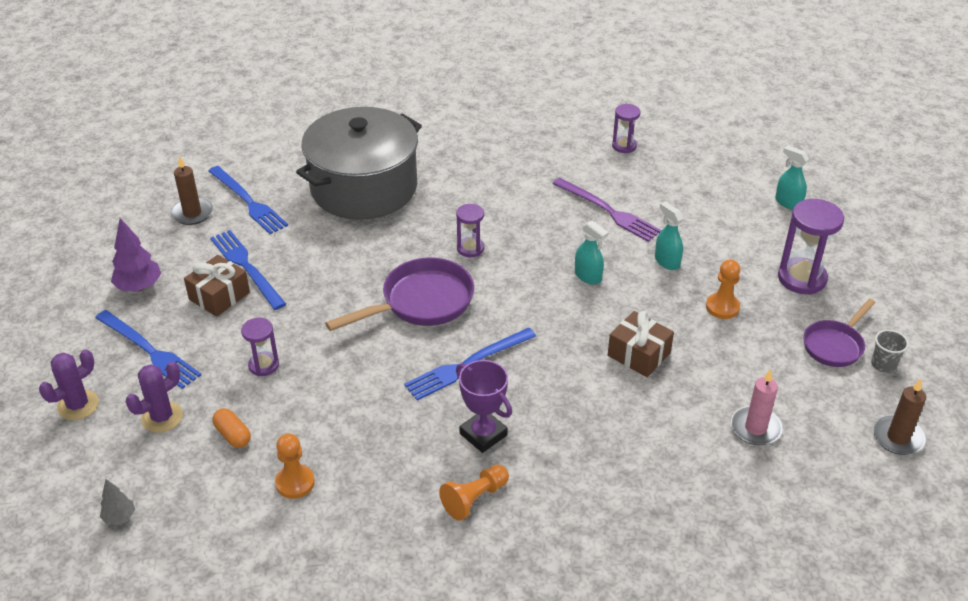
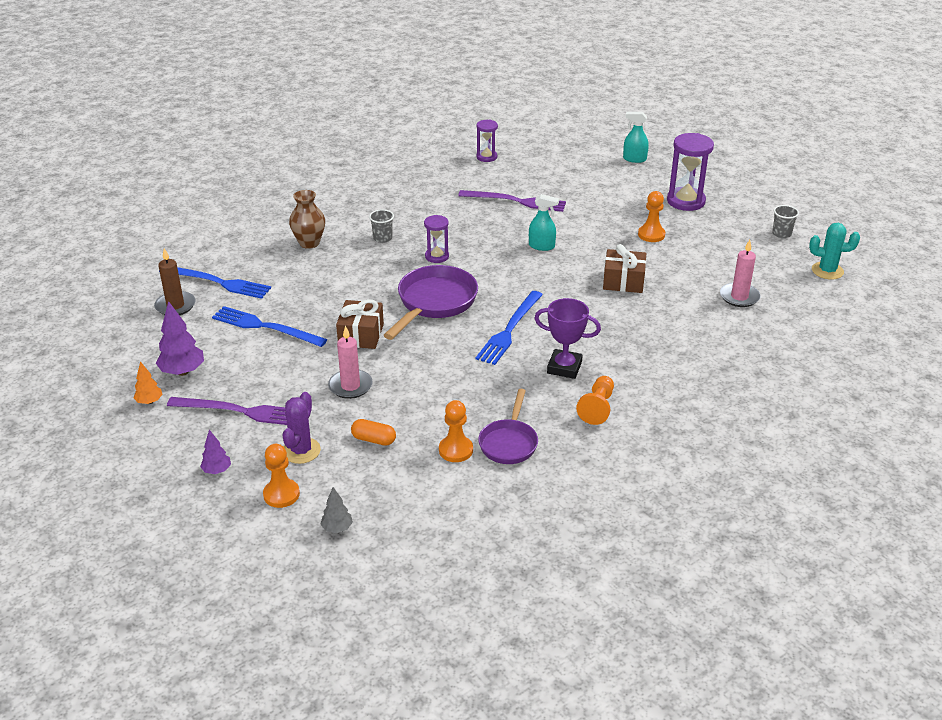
camera: 30 degrees left, 5 degrees down
(78, 405) = (217, 471): purple cactus -> purple tree
(87, 307) = (149, 401): none -> orange tree
(106, 457) = (281, 494): none -> orange pawn
(149, 351) = (240, 411): blue fork -> purple fork
(219, 296) = (262, 354): brown gift -> brown gift (361, 335)
(264, 365) = (350, 386): purple hourglass -> pink candle
(364, 188) = (309, 243): grey pot -> brown vase
(436, 207) = (382, 238): none -> grey cup
(667, 261) = (587, 219): turquoise spray bottle -> none
(835, 345) = (742, 233): purple pan -> purple pan (509, 443)
(898, 437) = (827, 271): brown candle -> turquoise cactus

